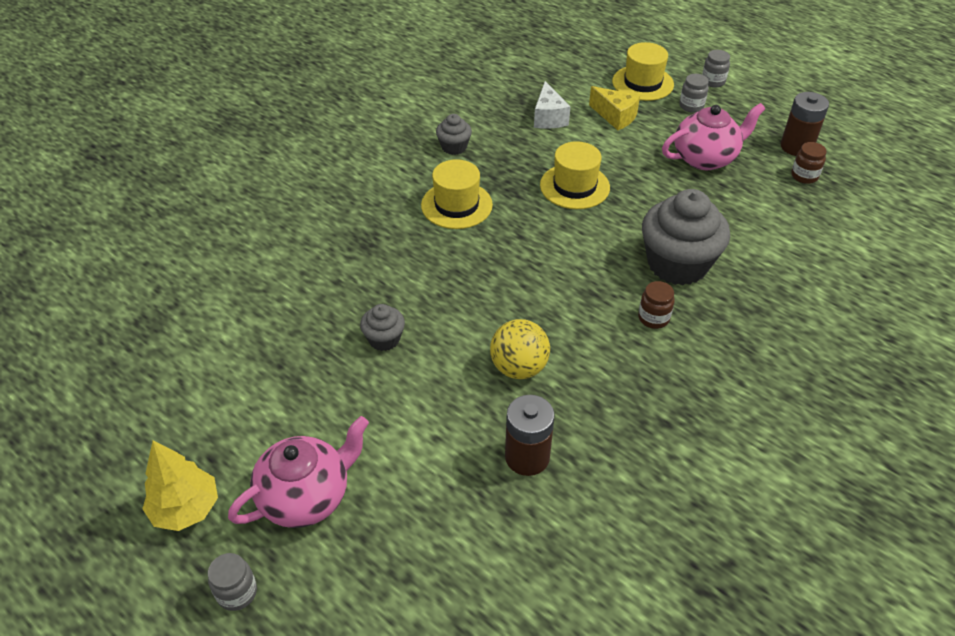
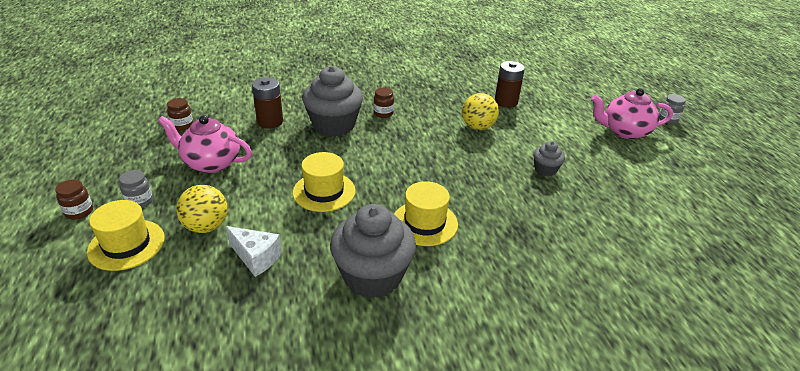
camera: 145 degrees left, 10 degrees down
(186, 509) = (692, 151): yellow tree -> none
(454, 147) = (372, 276): grey cupcake -> grey cupcake, size x2.08
(548, 118) = (256, 258): white cheese -> white cheese turned 90 degrees clockwise
(615, 117) = (206, 226): yellow cheese -> yellow ball
(713, 81) = (79, 212): grey jar -> brown jar
(796, 147) = (147, 140): brown battery -> brown battery (270, 122)

